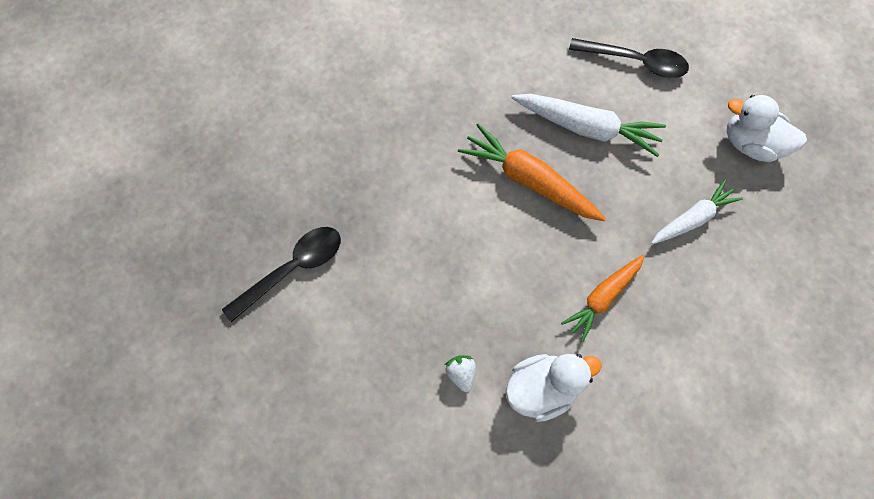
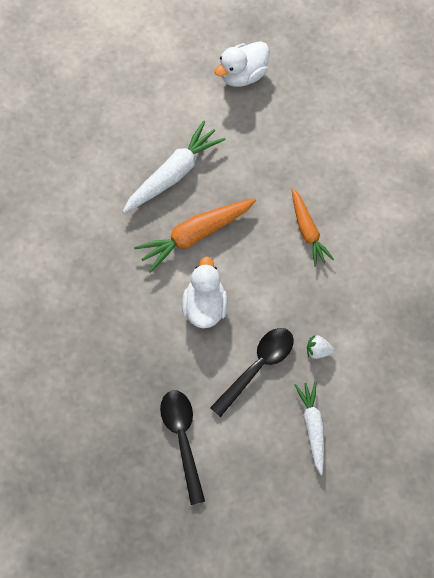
camera: 65 degrees left, 0 degrees up
(541, 387) = (351, 302): white duck -> white duck (205, 305)
(634, 62) = (136, 111): black spoon -> black spoon (257, 367)
(692, 218) = (279, 143): white carrot -> white carrot (312, 427)

